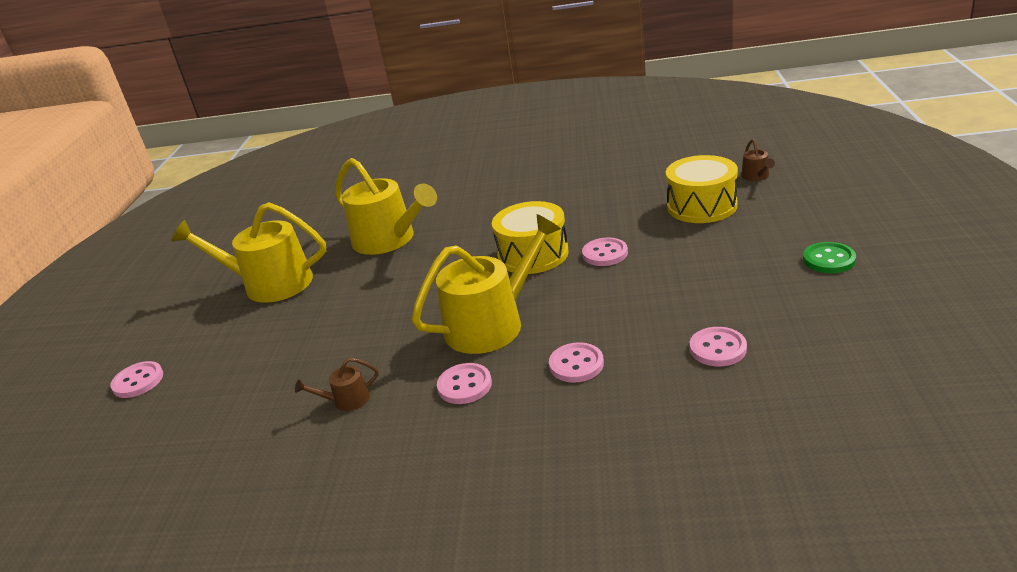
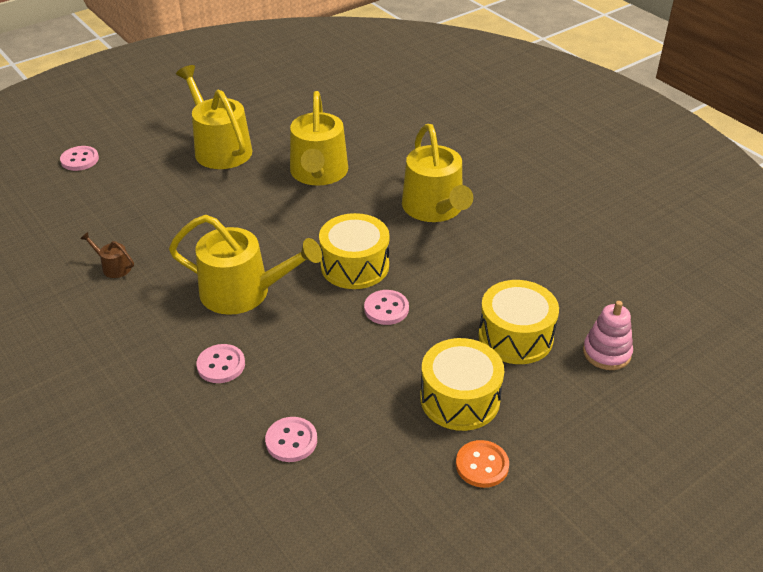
camera: 45 degrees right, 10 degrees up
(464, 385) = (162, 317): pink button -> none
(513, 198) = (435, 208): none -> yellow watering can
(746, 249) = (460, 399): none -> yellow drum
(756, 176) = (606, 353): brown watering can -> pink stacking toy
(829, 260) = (482, 465): green button -> orange button

